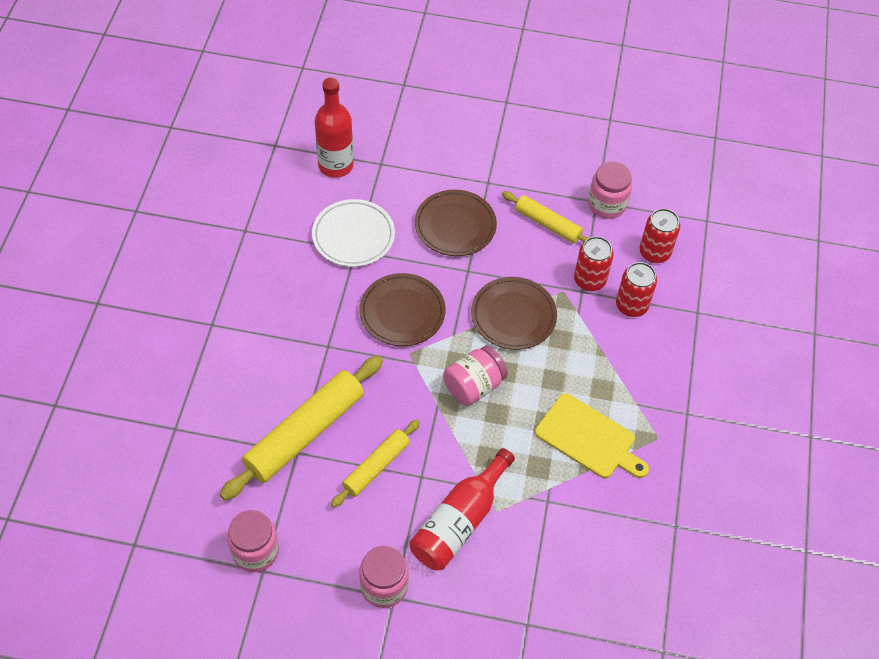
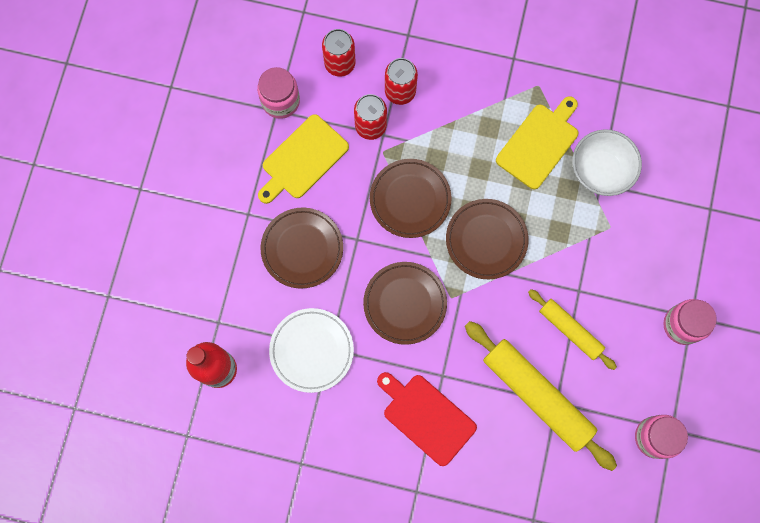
camera: 85 degrees left, 20 degrees up
(285, 332) = (426, 417): none -> red cutting board
(459, 521) = (621, 259): red bottle -> none
(474, 386) = (486, 240): pink jar -> brown plate
(547, 224) = (302, 159): yellow rolling pin -> yellow cutting board
(563, 501) = (600, 171): none -> white bowl

